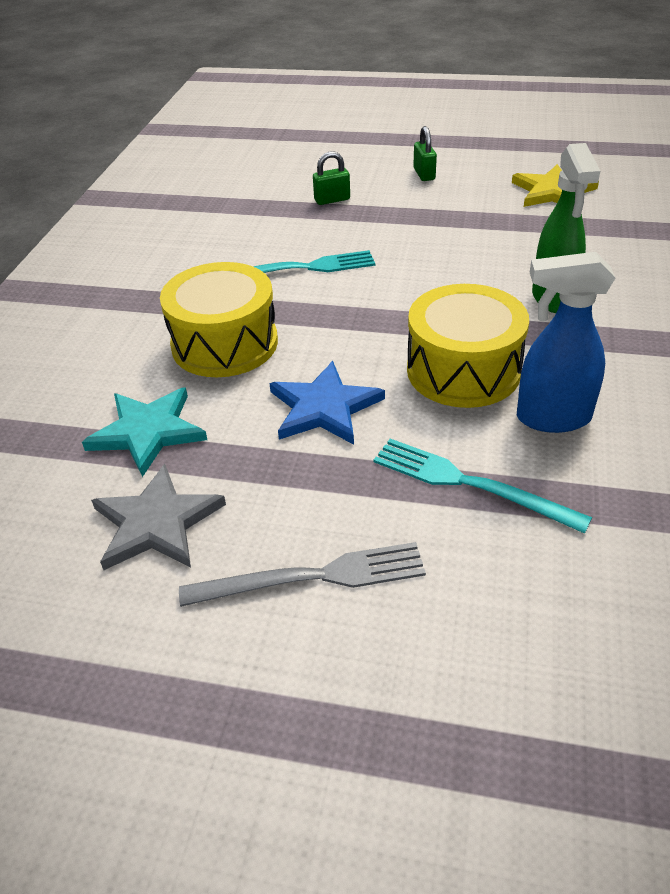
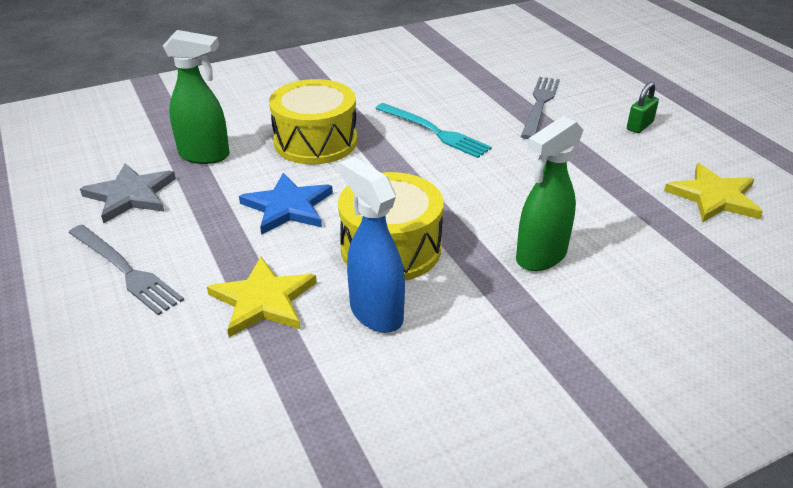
camera: 50 degrees right, 5 degrees down
(148, 432) = (205, 156): turquoise star -> green spray bottle
(332, 200) = (540, 105): green padlock -> grey fork
(470, 484) = (263, 300): turquoise fork -> yellow star

